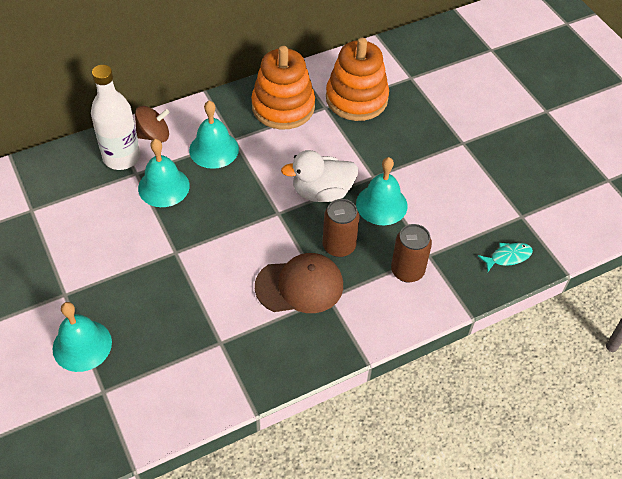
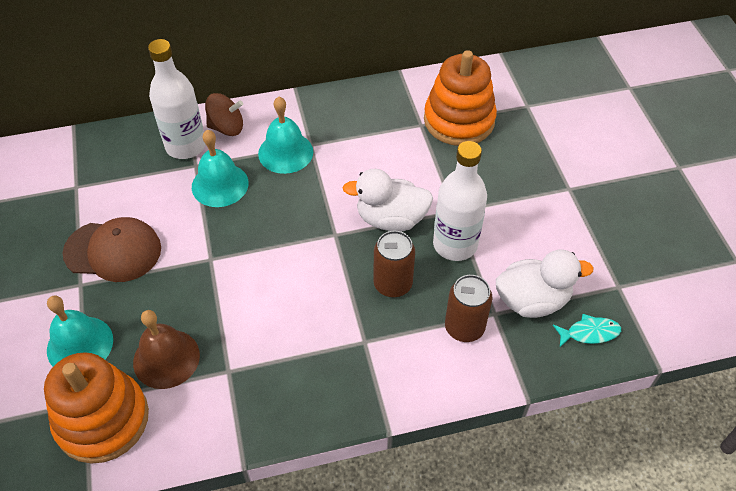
camera: 15 degrees right, 0 degrees up
(163, 342) = (166, 358): none -> brown bell
(283, 107) = (374, 117): orange stacking toy -> orange stacking toy (102, 419)
(299, 286) = (335, 322): brown cap -> brown cap (113, 251)
(381, 204) = (455, 244): turquoise bell -> white bottle
(456, 239) = (532, 300): none -> white duck

